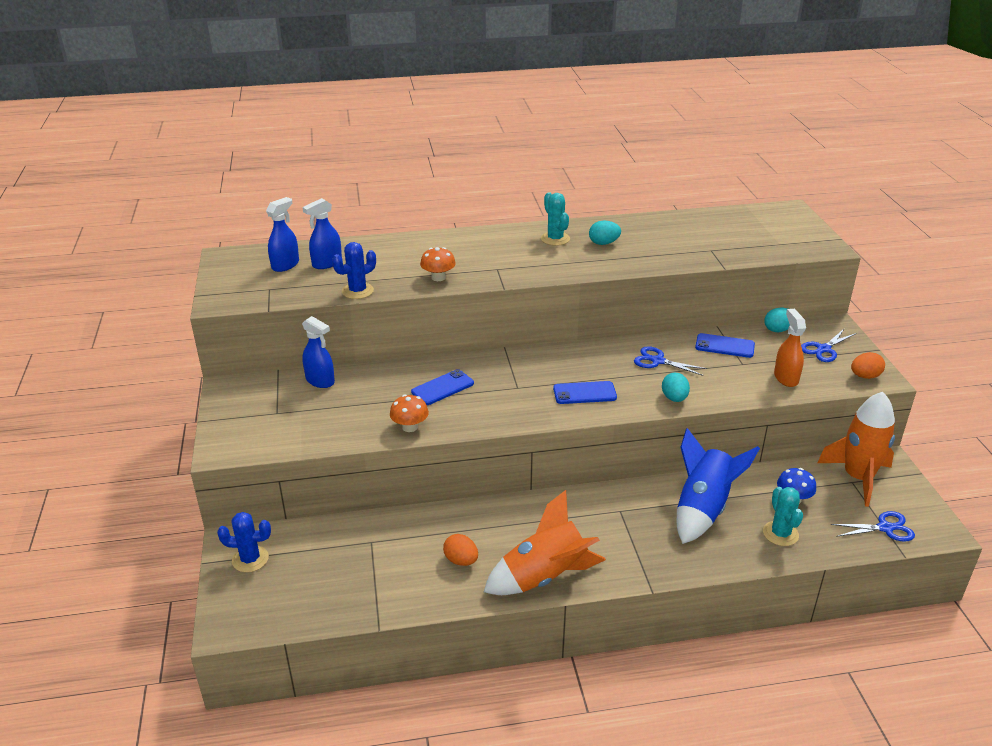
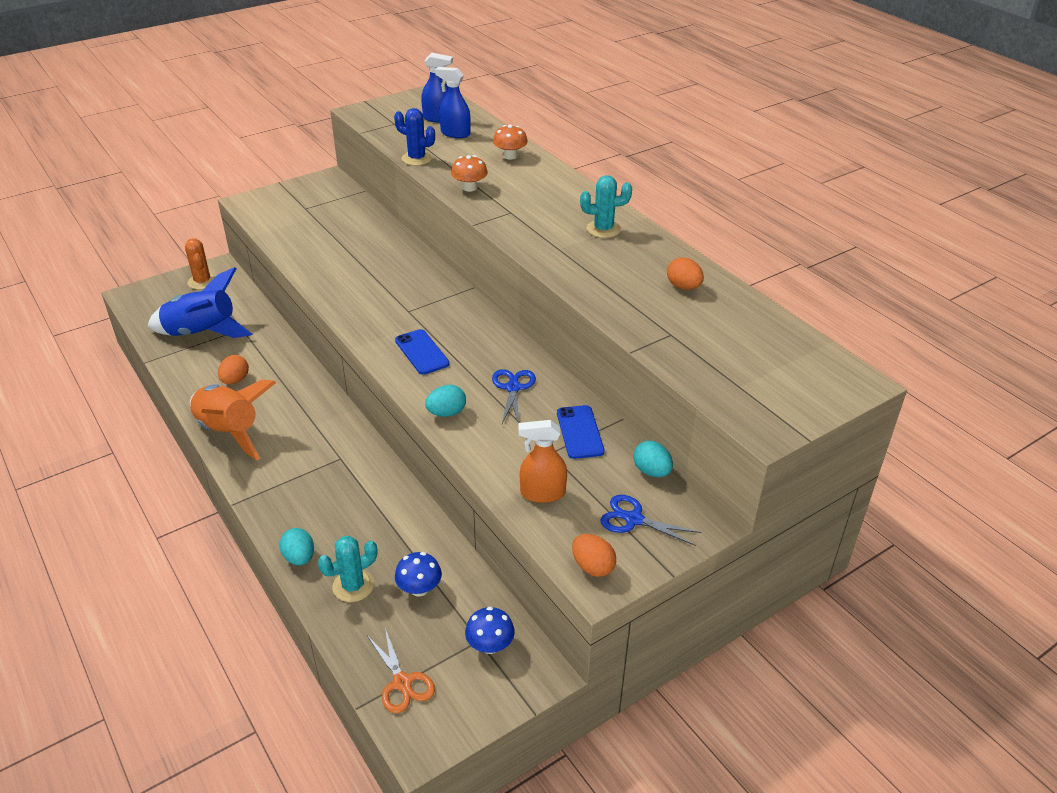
camera: 65 degrees right, 5 degrees up
(250, 559) = (202, 281): blue cactus -> orange cactus
(320, 381) = (359, 213): blue spray bottle -> none
(410, 427) = (316, 271): orange mushroom -> orange mushroom (510, 156)
(442, 388) = (384, 272): blue phone -> none
(555, 239) = (603, 229): turquoise cactus -> turquoise cactus turned 45 degrees clockwise
(603, 243) = (620, 259): turquoise egg -> turquoise egg (299, 557)
(655, 231) = (683, 287): none -> orange egg
(703, 509) = (368, 517): blue rocket -> blue rocket (202, 333)
(786, 378) = (542, 493): orange spray bottle -> orange spray bottle turned 150 degrees counterclockwise
(858, 478) = (490, 645): orange rocket -> blue mushroom
(885, 528) = (402, 683): blue scissors -> orange scissors

